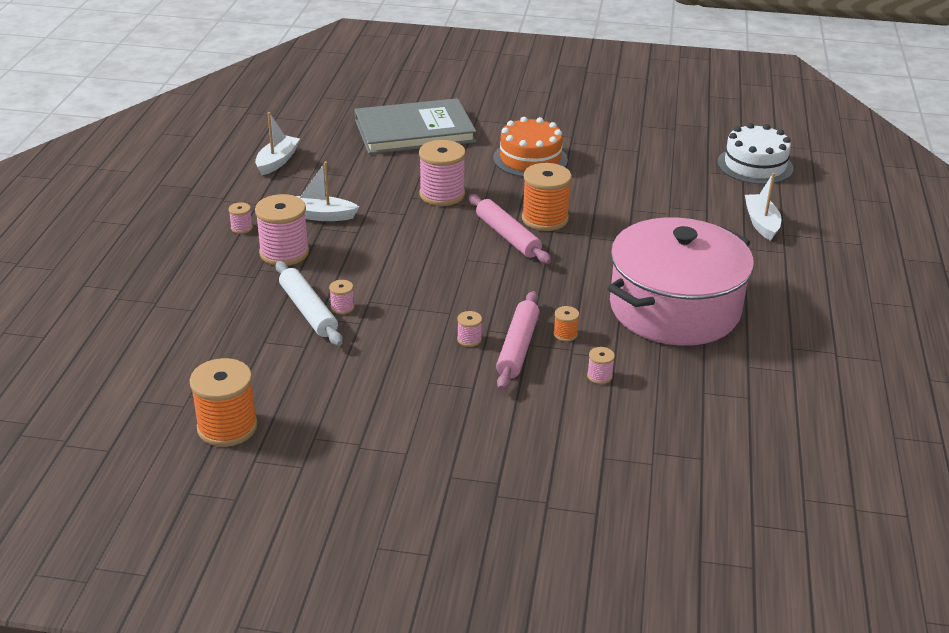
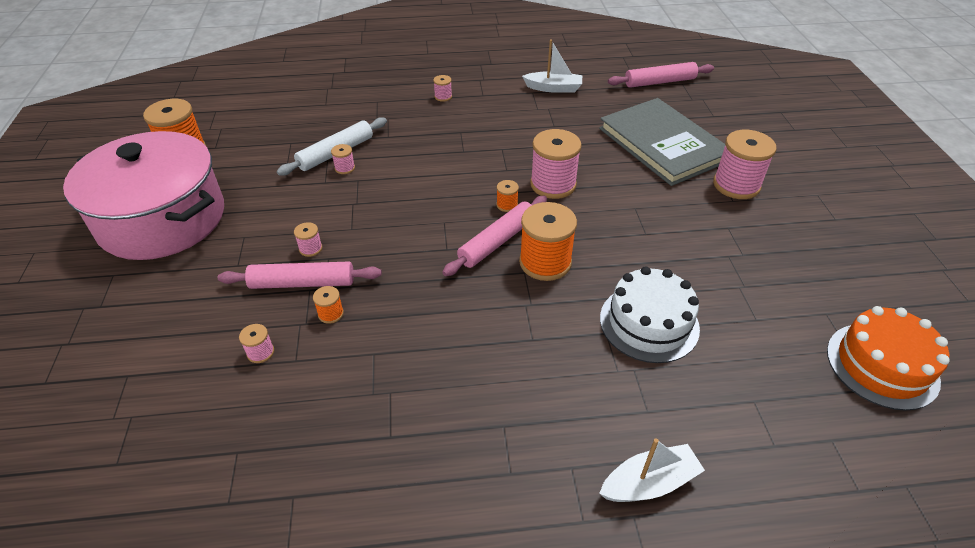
camera: 75 degrees right, 10 degrees up
(284, 253) = (415, 123): pink spool -> pink spool (736, 185)
(311, 106) = (659, 82): none -> pink rolling pin
(320, 216) = (479, 127): white boat -> none
(459, 223) = (507, 205): none -> orange spool
(530, 159) = (665, 230): orange cake -> orange cake (882, 365)
(674, 308) = (401, 403): pink pot -> pink pot (162, 219)
(755, 165) = (816, 459): white cake -> white cake (649, 323)

